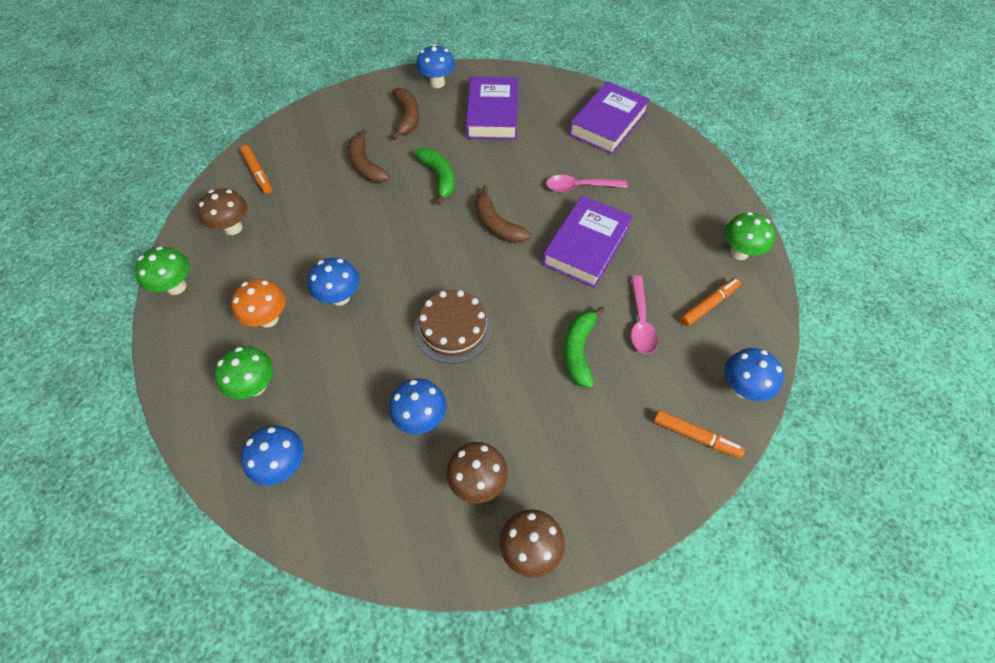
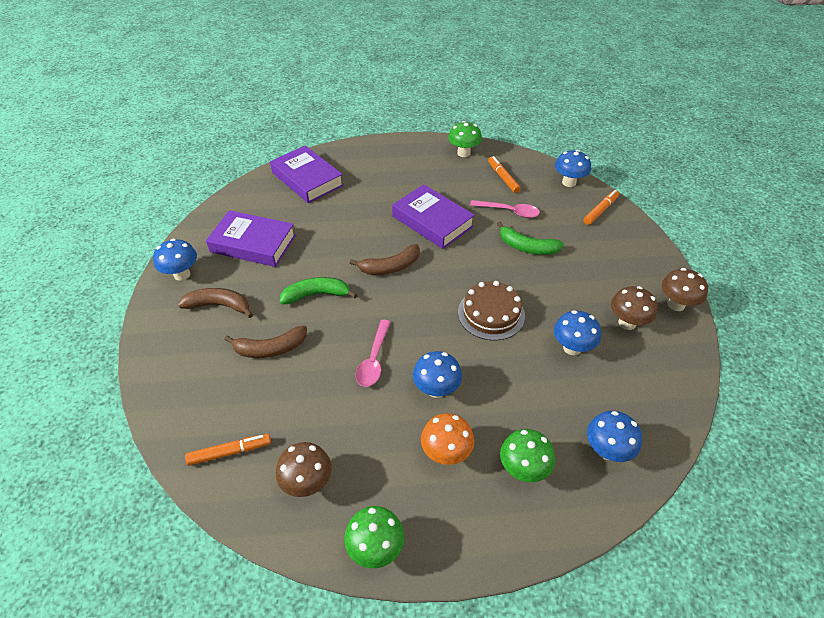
camera: 75 degrees left, 10 degrees down
(579, 187) = (370, 211): pink spoon -> pink spoon (374, 360)

